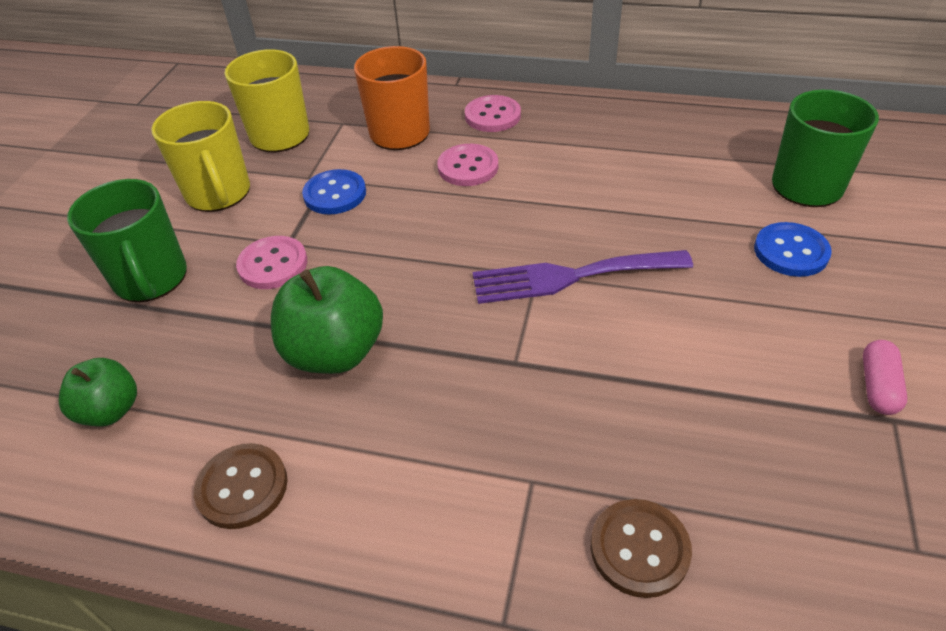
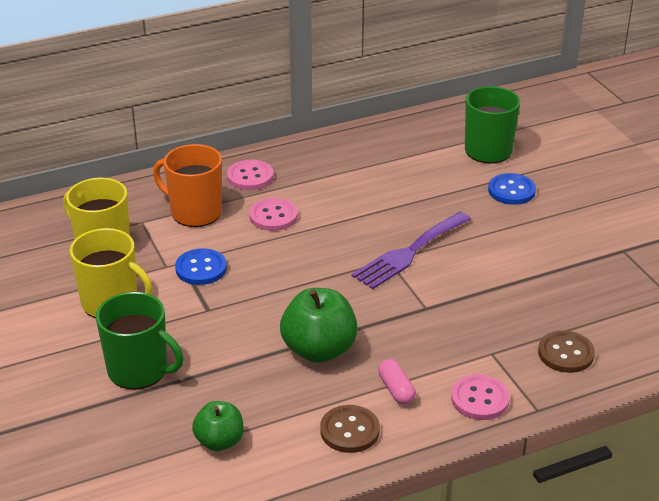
camera: 40 degrees left, 10 degrees down
(273, 264) = (215, 325): pink button -> pink button (480, 399)
(878, 386) = (605, 239): pink capsule -> pink capsule (396, 389)

